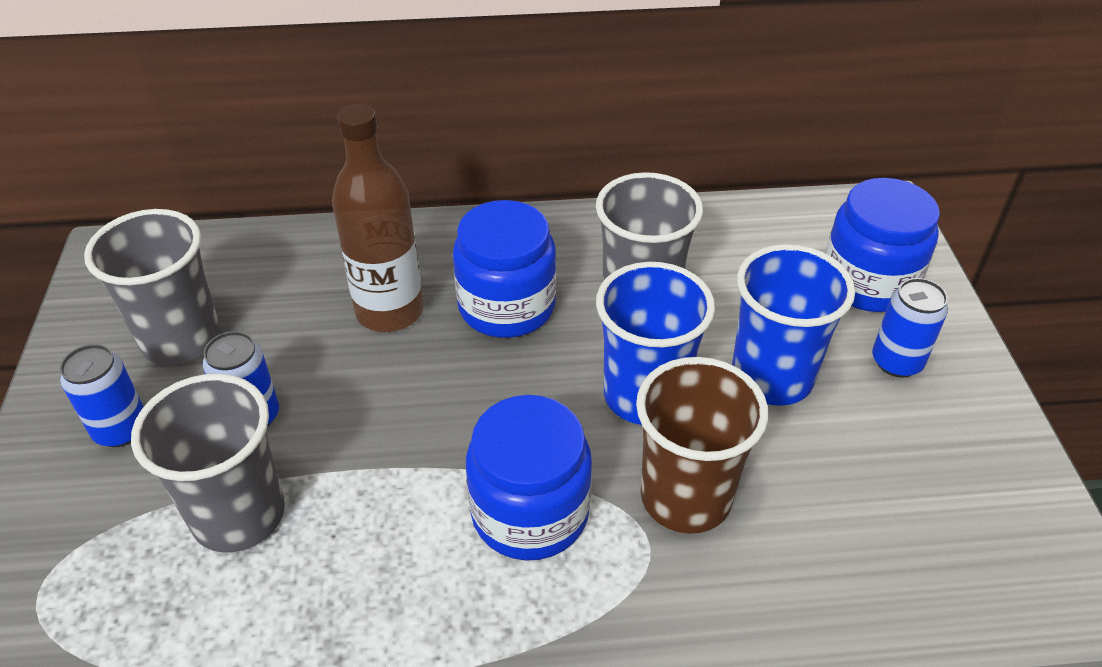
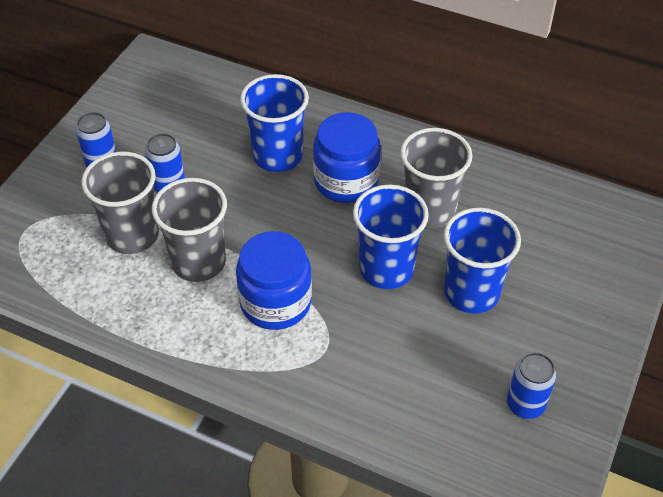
camera: 30 degrees right, 5 degrees up
(181, 339) = (158, 125): grey cup -> grey cup (198, 262)
(389, 311) = (278, 156): brown bottle -> blue cup
(685, 497) = (365, 334): brown cup -> none
(868, 282) = (588, 262): blue jar -> none
(896, 362) = (560, 319): blue can -> blue can (525, 404)

